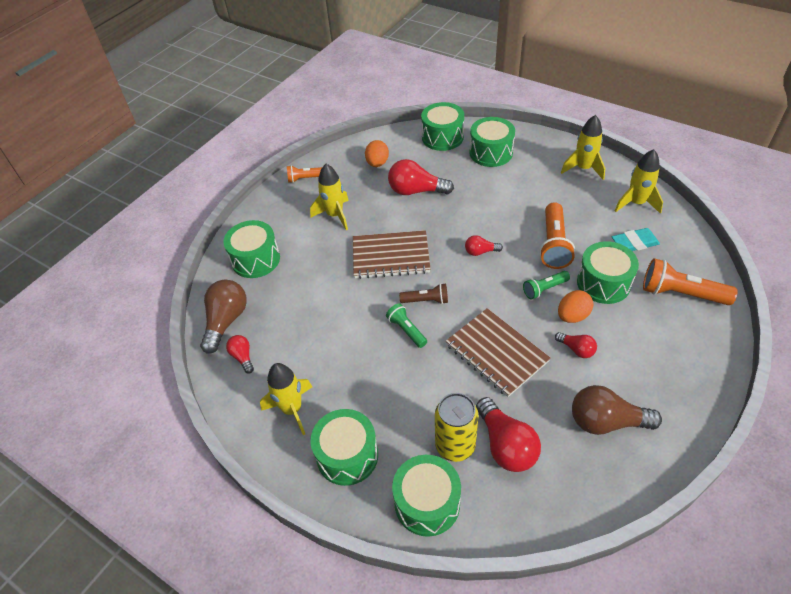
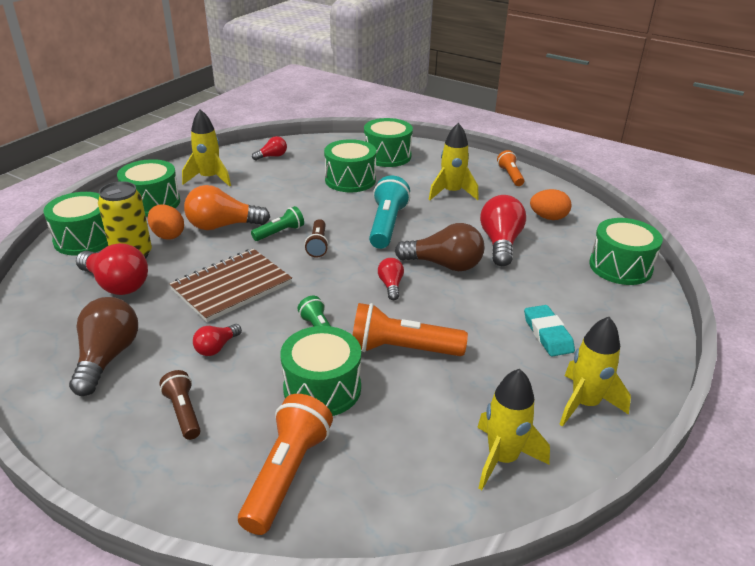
camera: 85 degrees right, 15 degrees down
(226, 321) = (313, 148): brown light bulb -> brown light bulb (444, 265)
(391, 256) = (387, 225): brown notebook -> turquoise flashlight
(396, 378) = (222, 226): none -> orange light bulb
(491, 152) = (598, 307): green drum -> green drum (350, 180)
(506, 445) = (116, 284): red light bulb -> red light bulb turned 120 degrees counterclockwise
(572, 316) = (270, 351): orange egg -> orange egg (168, 235)
(634, 243) = (403, 438): turquoise eraser -> turquoise eraser (547, 334)
(648, 356) = (183, 412): none -> brown flashlight

